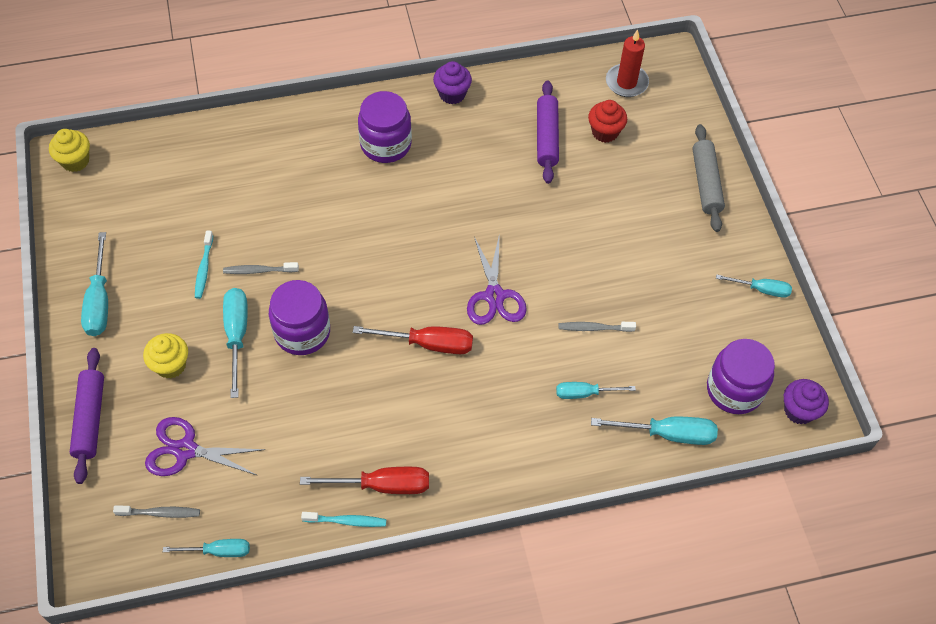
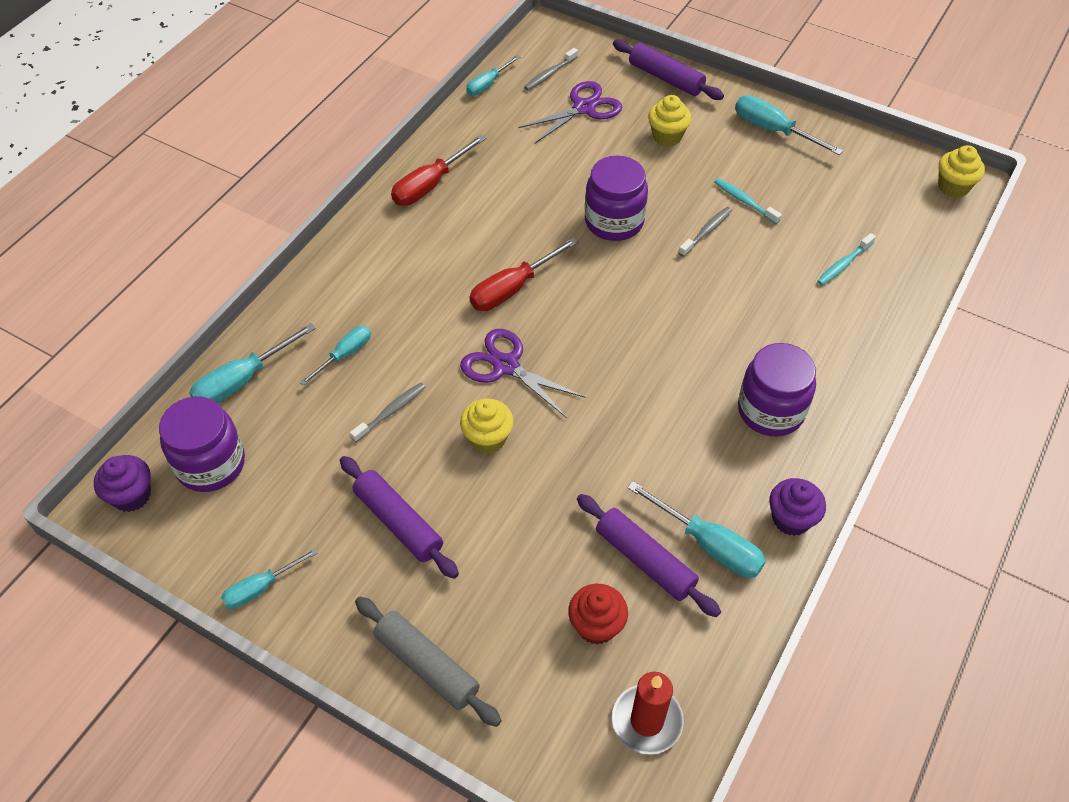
camera: 135 degrees right, 5 degrees down
(237, 335) = (654, 184): turquoise screwdriver -> turquoise screwdriver (708, 544)
(346, 521) = (428, 152): turquoise toothbrush -> turquoise toothbrush (843, 264)
(555, 263) = (487, 438): none -> yellow cupcake
(653, 260) = (398, 522): none -> purple rolling pin

